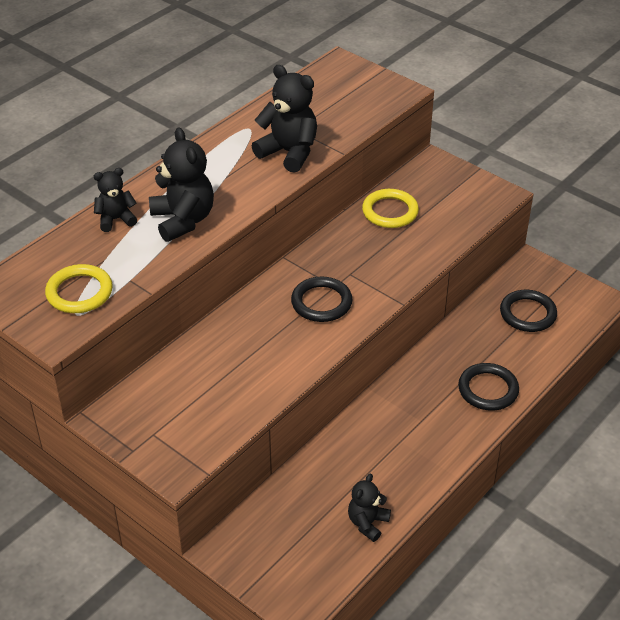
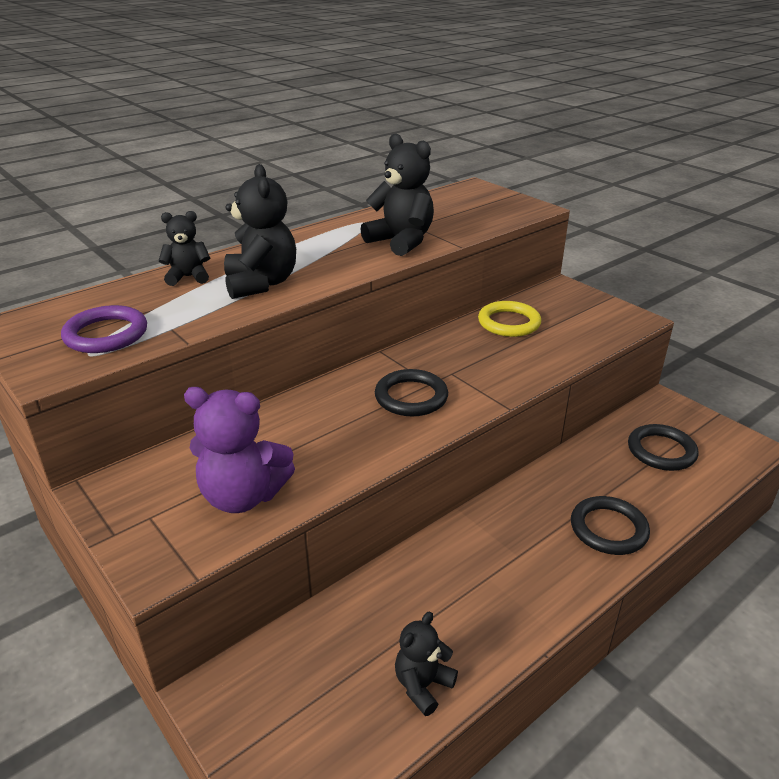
camera: 10 degrees right, 10 degrees down
(79, 292) = (106, 334): yellow ring -> purple ring
(216, 408) = (243, 496): none -> purple teddy bear

